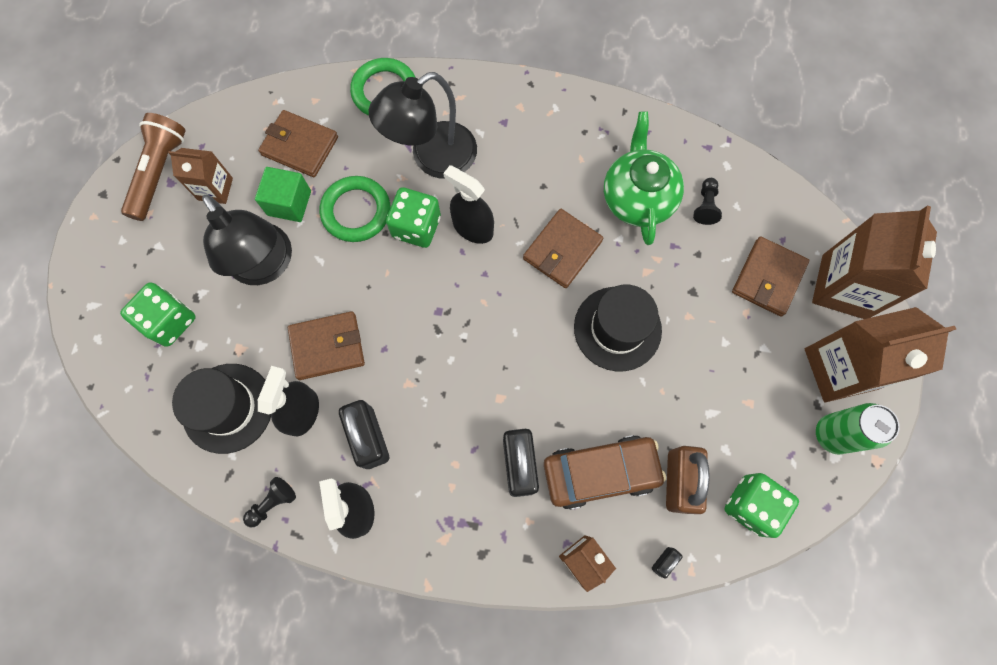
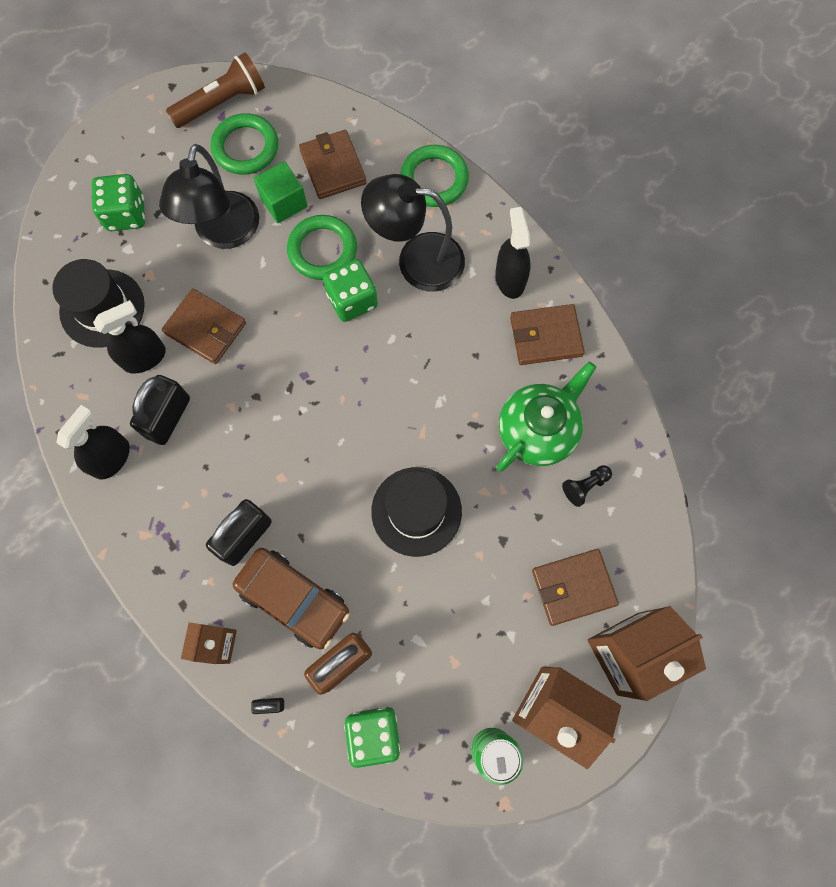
camera: 45 degrees right, 0 degrees up
(215, 189) = (245, 147): brown carton -> green ring
(273, 503) = (66, 399): black pawn -> none
(473, 228) = (391, 338): black spray bottle -> black spray bottle (510, 279)
(562, 250) = (438, 415): brown wallet -> brown wallet (545, 336)

